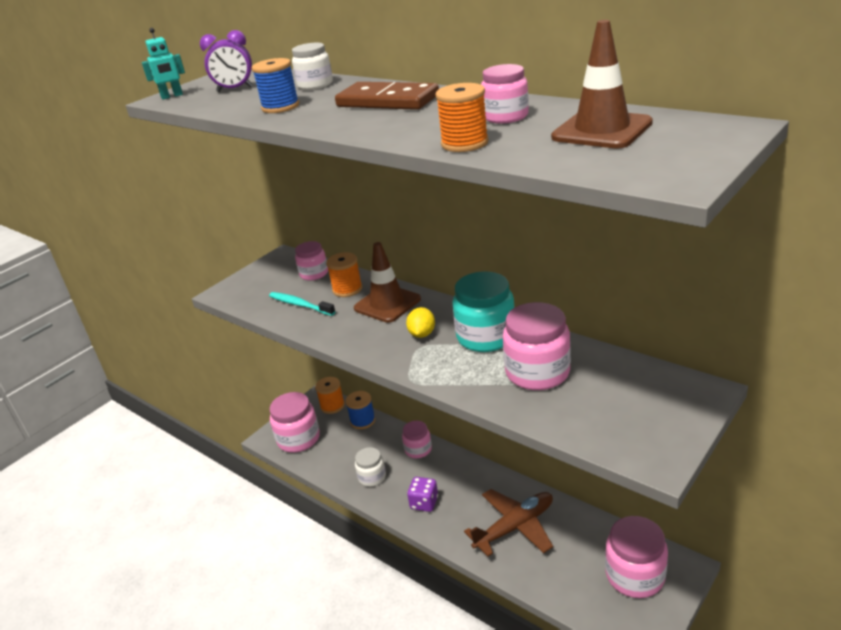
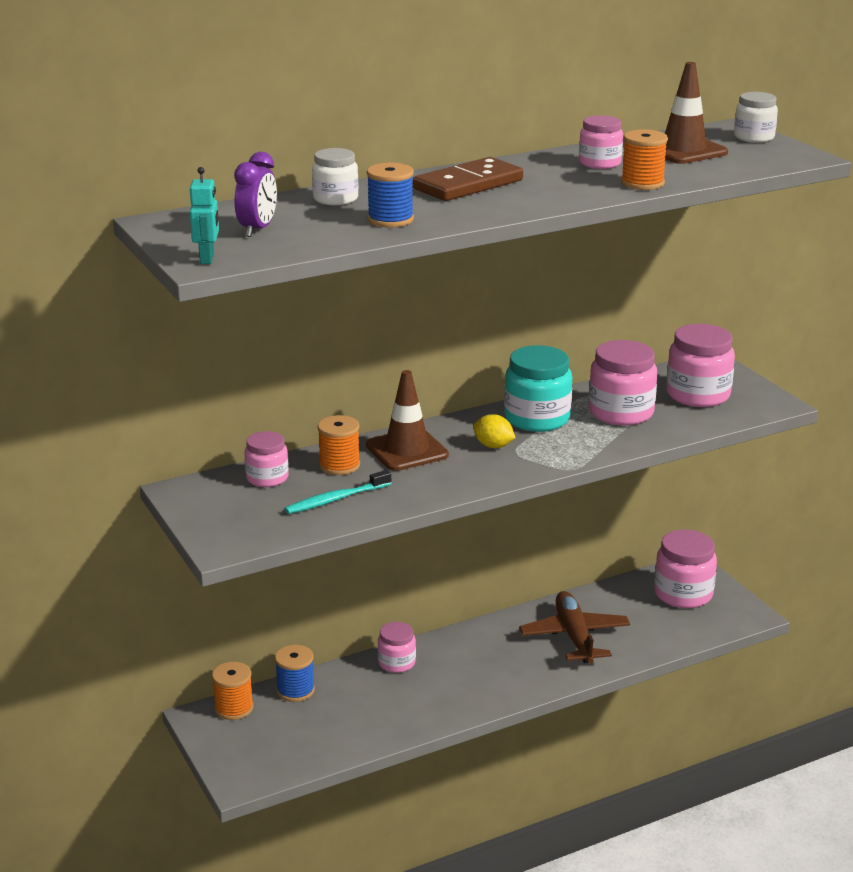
camera: 70 degrees left, 5 degrees down
(298, 439) = (273, 753): pink jar -> pink jar (698, 395)
(372, 477) = (411, 709): white jar -> white jar (754, 137)
(424, 503) = (489, 683): purple dice -> none

